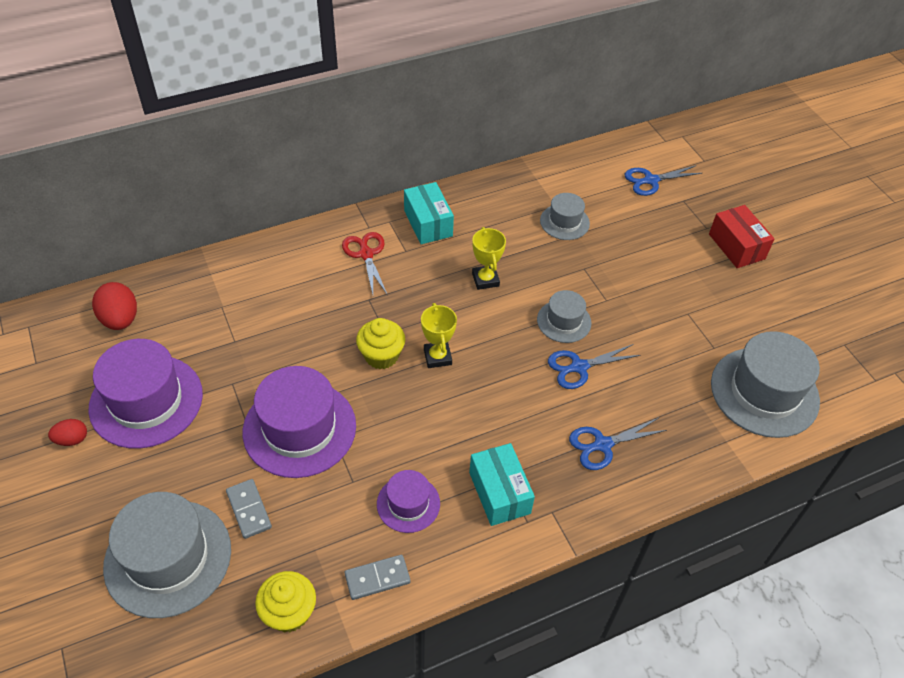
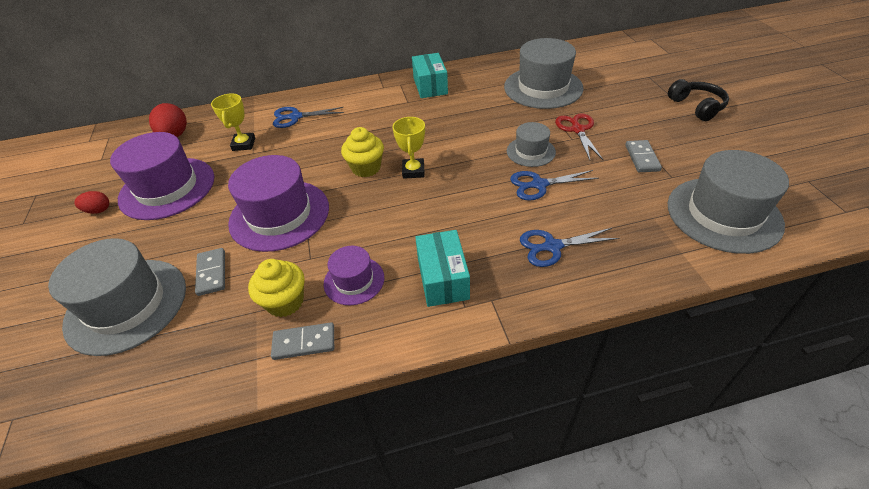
camera: 15 degrees right, 5 degrees down
(289, 612) = (210, 365): yellow cupcake -> yellow cupcake (285, 302)
(366, 254) = (375, 103): red scissors -> red scissors (577, 129)
(485, 279) = (468, 121): yellow trophy -> yellow trophy (244, 144)
(564, 222) = (543, 87): grey hat -> grey hat, size x1.87
(650, 180) = (621, 64): blue scissors -> blue scissors (295, 117)
(682, 323) = (642, 158): none -> grey domino
(736, 246) = (696, 106): red box -> black headphones

